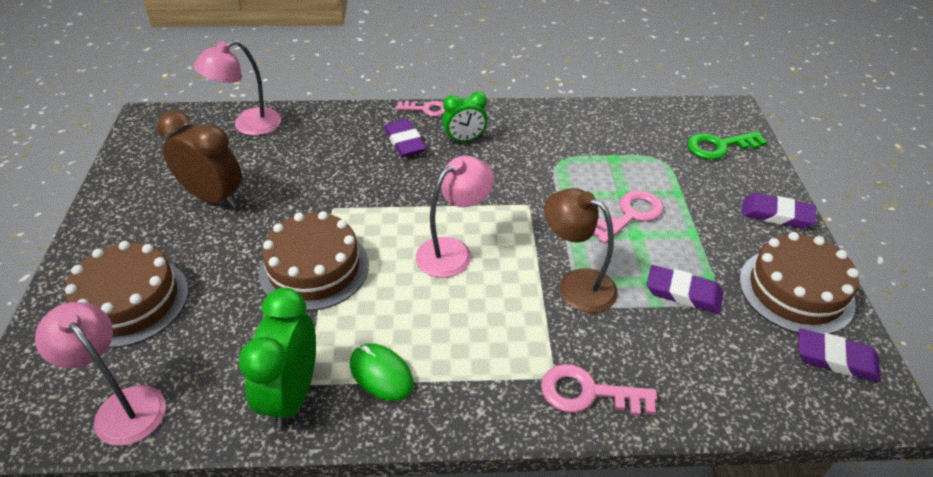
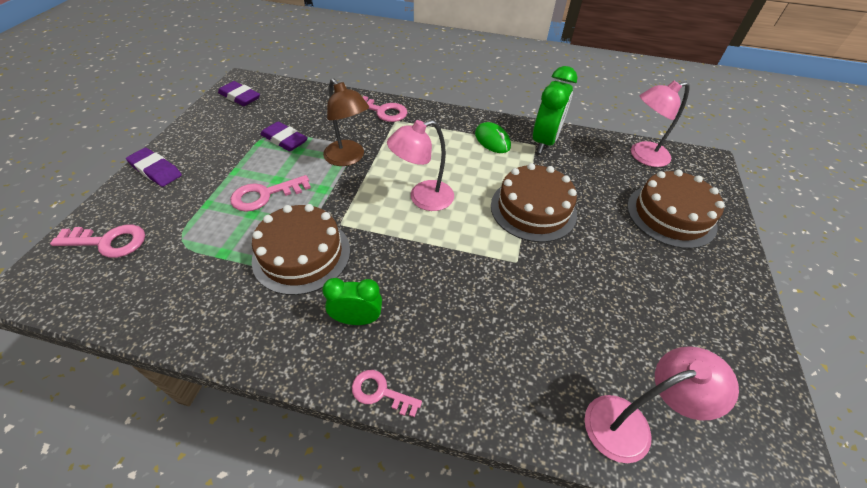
camera: 165 degrees left, 5 degrees up
(123, 406) = (642, 156): pink lamp -> pink lamp turned 105 degrees clockwise
(213, 197) = (638, 302): brown clock -> none
(405, 142) = (426, 334): purple eraser -> none
(719, 146) = (108, 242): green key -> pink key
(796, 291) = (215, 126): brown cake -> brown cake (301, 254)

